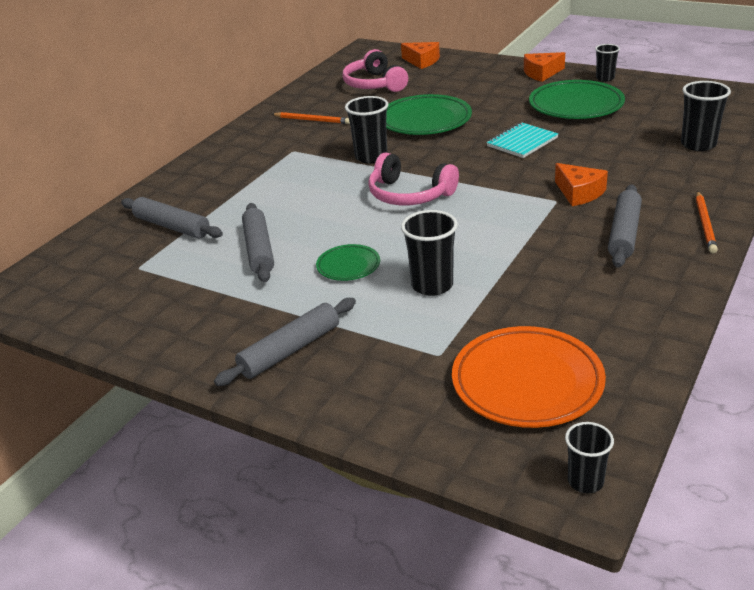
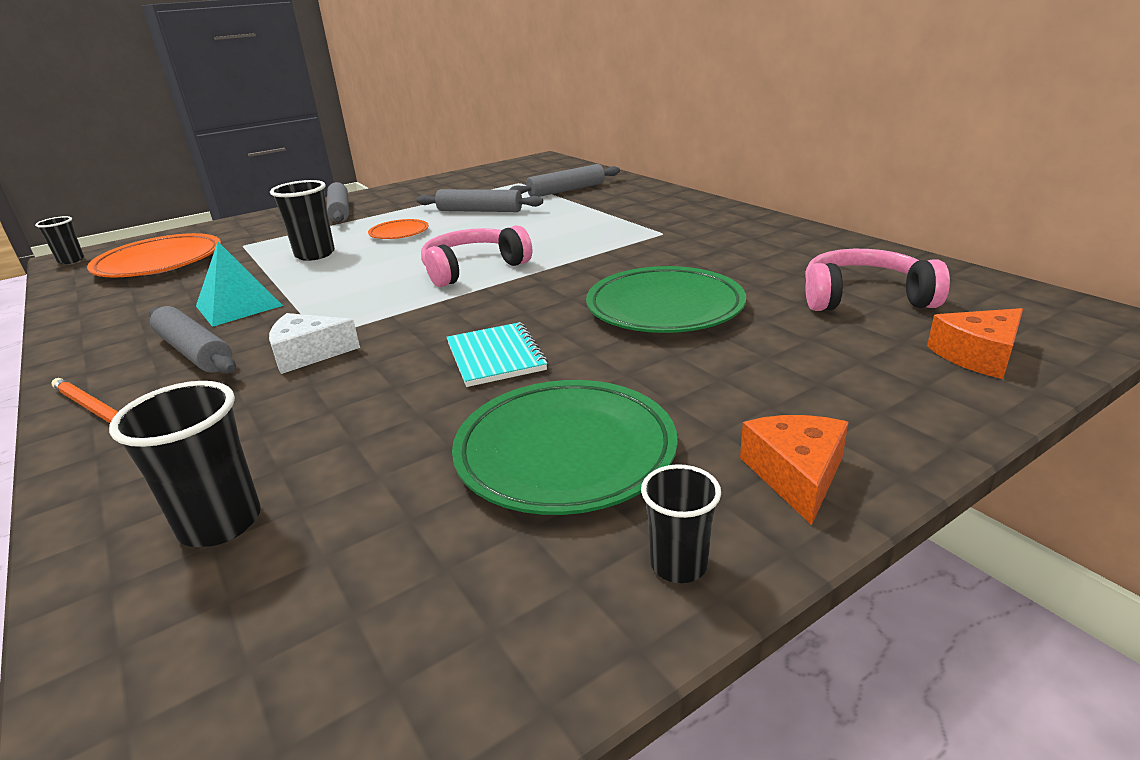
camera: 115 degrees right, 5 degrees down
(312, 120) = (747, 248): orange pencil -> none
(348, 266) = (399, 233): green plate -> orange plate
(371, 157) = (592, 264): black cup -> none
(555, 259) = (239, 306): none -> turquoise pyramid
(579, 193) = (308, 354): orange cheese -> white cheese

